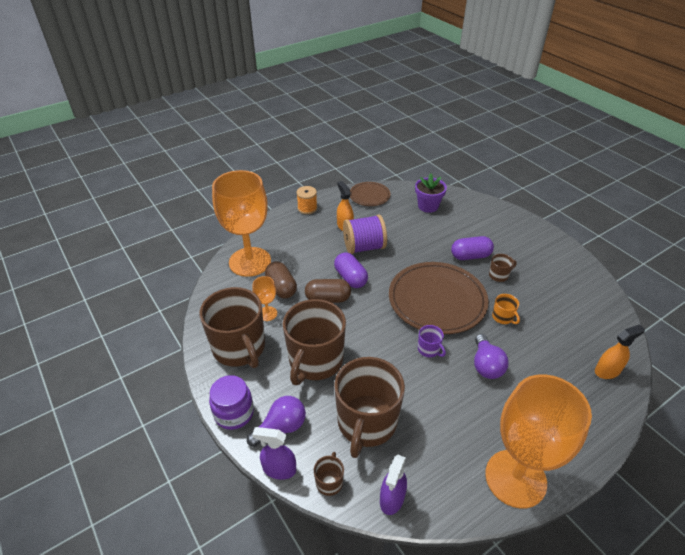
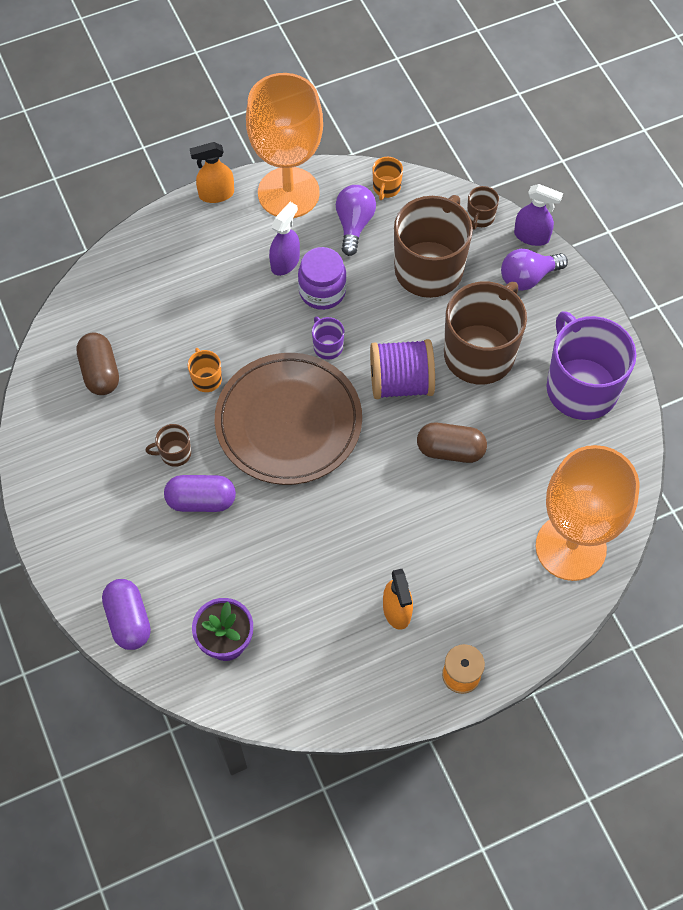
camera: 170 degrees left, 20 degrees up
(234, 413) = (583, 301): purple jar -> purple jar (322, 291)
(239, 348) = (580, 387): brown mug -> purple mug
(267, 313) = (542, 437): orange goblet -> none
(281, 287) = (519, 483): brown capsule -> brown capsule (100, 372)
(350, 278) = (409, 485): purple capsule -> purple capsule (129, 620)
(364, 247) = (373, 550): purple spool -> purple spool (401, 382)
(369, 196) = (331, 694): brown plate -> none
(392, 499) = (419, 194): purple spray bottle -> purple spray bottle (285, 262)
(426, 500) = (386, 188): none -> orange mug
(486, 365) = (263, 314): purple light bulb -> purple light bulb (354, 225)
(607, 371) = (116, 284): orange spray bottle -> orange spray bottle (216, 194)

